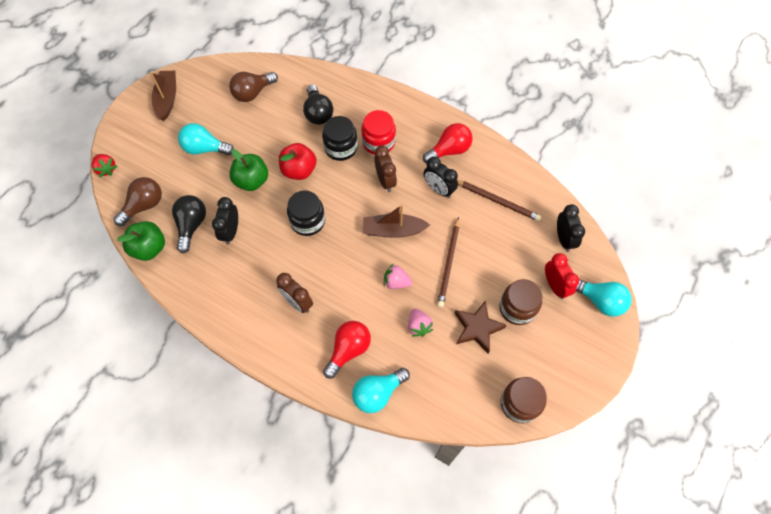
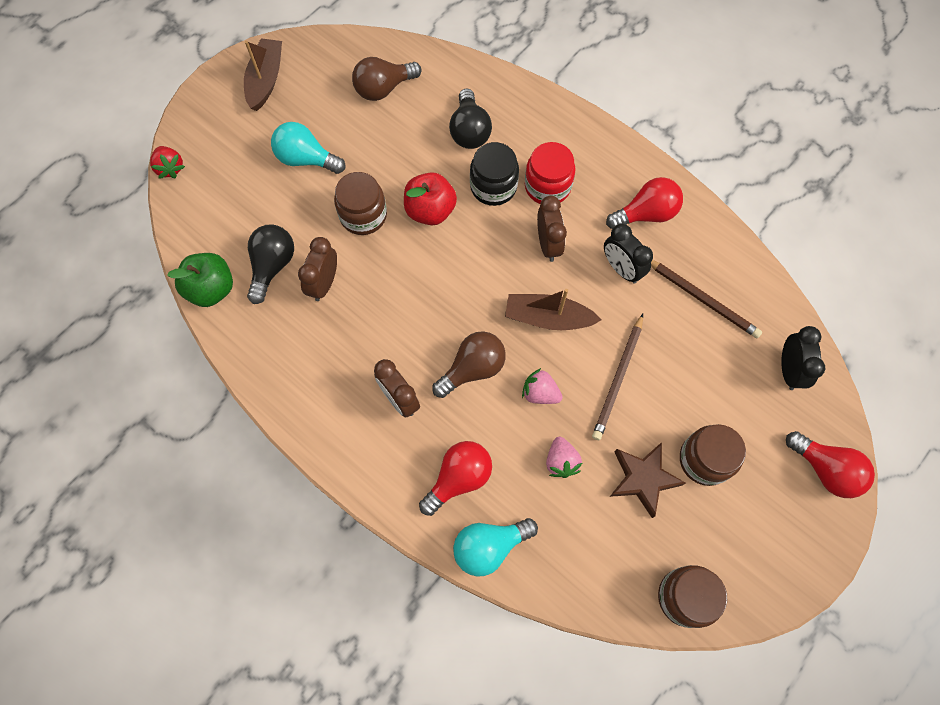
camera: 10 degrees right, 5 degrees up
(144, 206) = (213, 228): brown light bulb -> brown light bulb (473, 369)
(231, 232) = (324, 283): black clock -> brown clock
(252, 181) = (363, 215): green apple -> brown jar
(307, 221) = (431, 285): black jar -> none
(555, 286) = (764, 436): red clock -> none
(600, 301) = (825, 470): turquoise light bulb -> red light bulb

